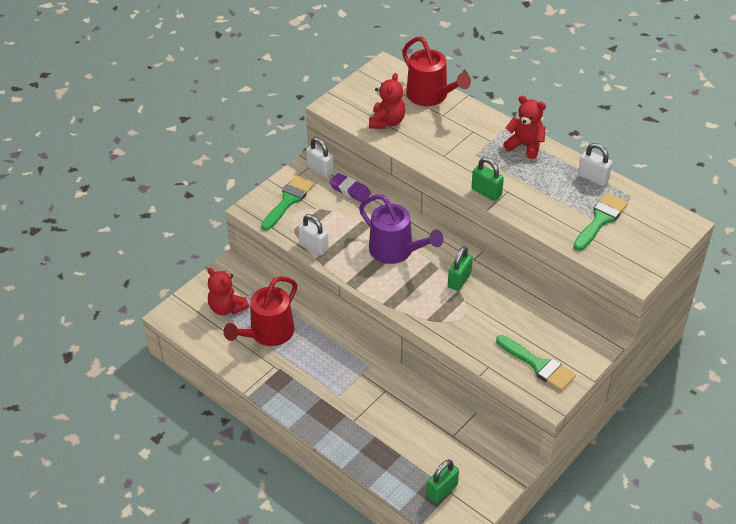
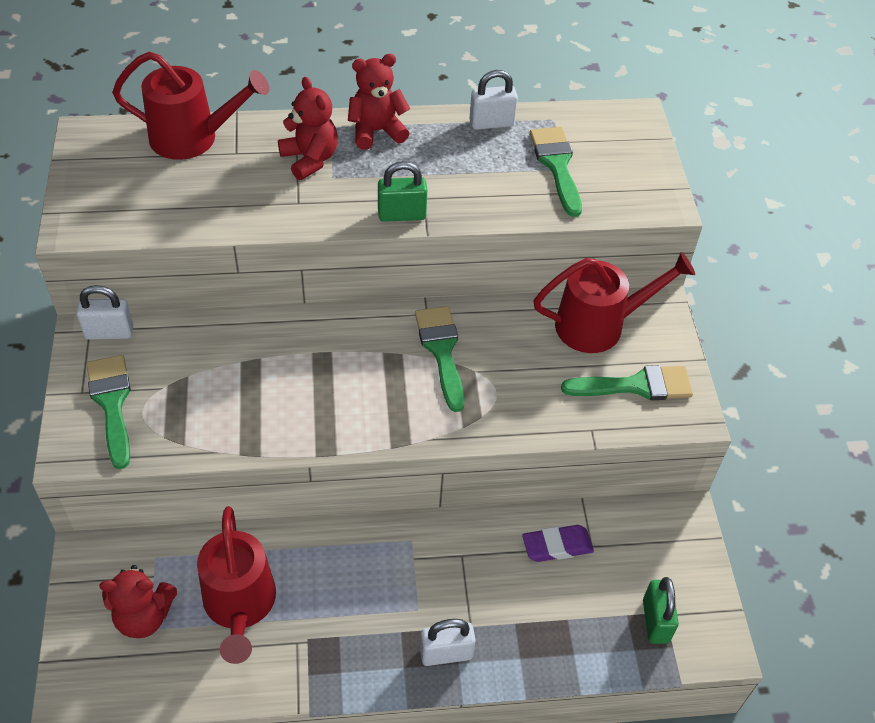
camera: 50 degrees left, 5 degrees up
(314, 247) = (219, 440): white padlock -> white padlock (446, 653)
(350, 190) = (181, 332): purple eraser -> purple eraser (557, 546)
(387, 122) = (175, 204): red teddy bear -> red teddy bear (310, 159)
(396, 251) = (329, 369): purple watering can -> none
(459, 280) = (441, 351): green padlock -> green brush
(557, 325) = (599, 325): none -> red watering can

